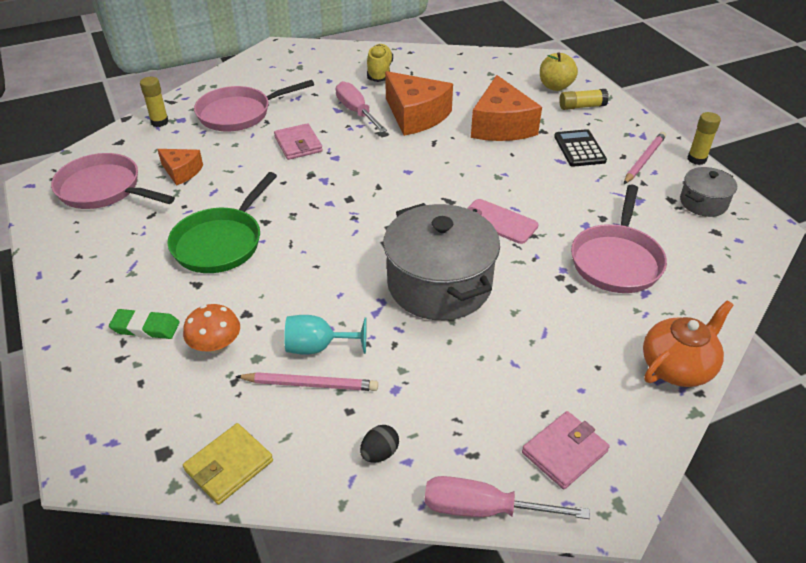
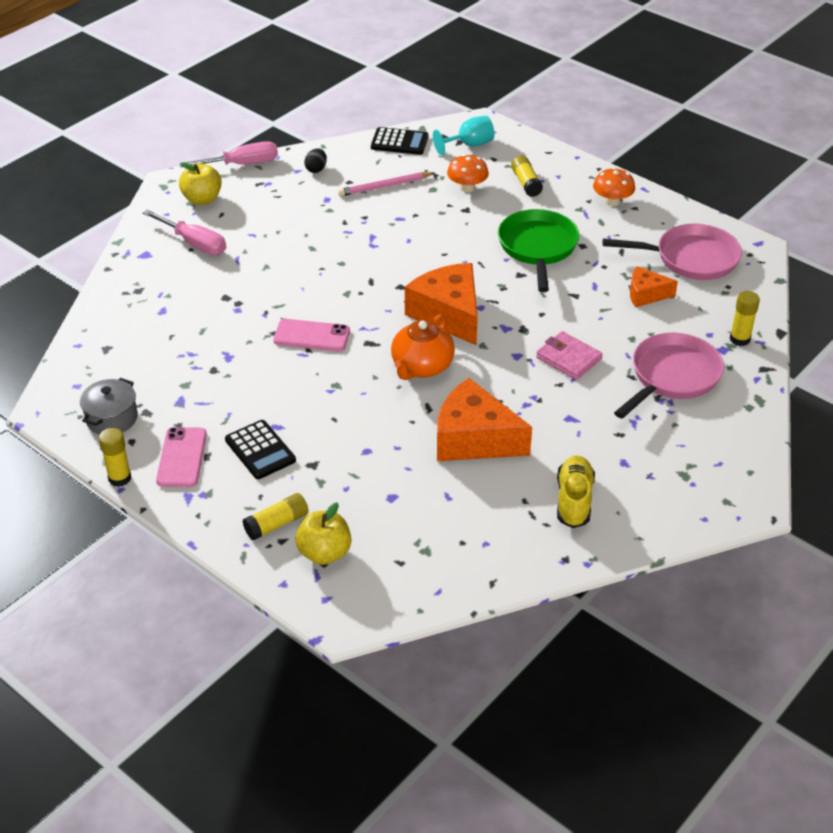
camera: 155 degrees right, 0 degrees up
(89, 270) = (612, 201): none -> orange mushroom
(145, 327) = (526, 183): green eraser -> yellow glue stick
(229, 466) = (399, 142): yellow wallet -> black calculator
(318, 347) = (396, 205): turquoise goblet -> turquoise goblet (469, 145)
(356, 112) = (546, 422): pink screwdriver -> pink screwdriver (194, 243)
(379, 72) = (574, 500): yellow shoe -> yellow shoe turned 150 degrees counterclockwise
(439, 284) = (335, 268): grey pot -> none
(501, 126) = (365, 456): orange cheese -> orange cheese (448, 314)
(564, 452) = (202, 199): pink wallet -> yellow apple
(616, 260) = (192, 331): pink pan -> none
(644, 160) = (181, 457): pink pencil -> pink phone
(677, 367) = (132, 265): orange teapot -> orange teapot (421, 367)

